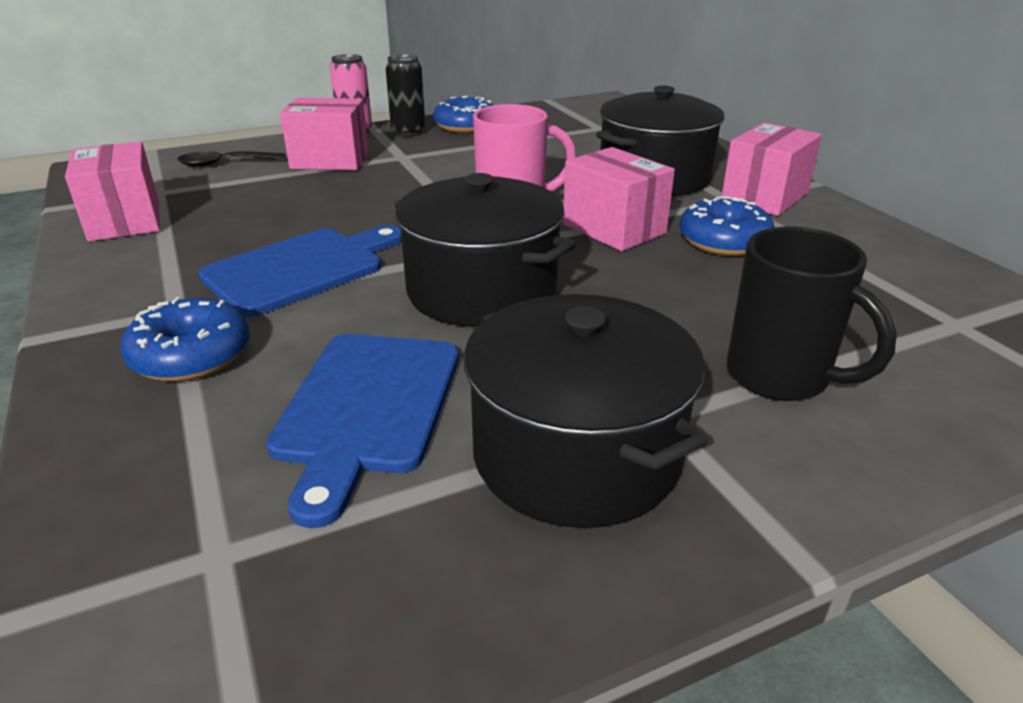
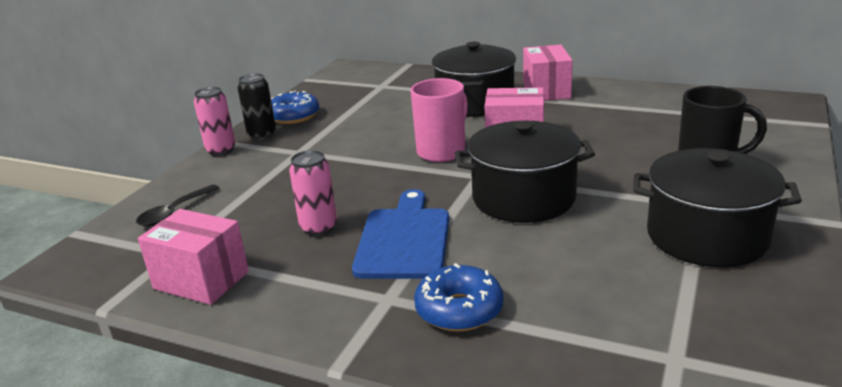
camera: 40 degrees left, 5 degrees down
(272, 224) = (319, 228): none -> pink can
(330, 160) = (253, 175): pink box -> none
(367, 408) = (597, 273): blue cutting board -> none
(723, 241) = (574, 121): blue donut -> none

